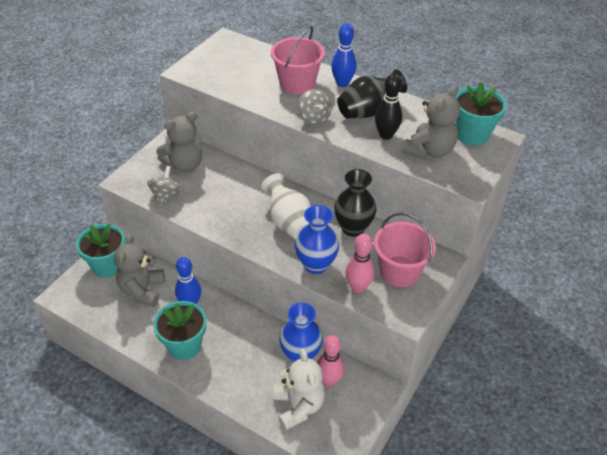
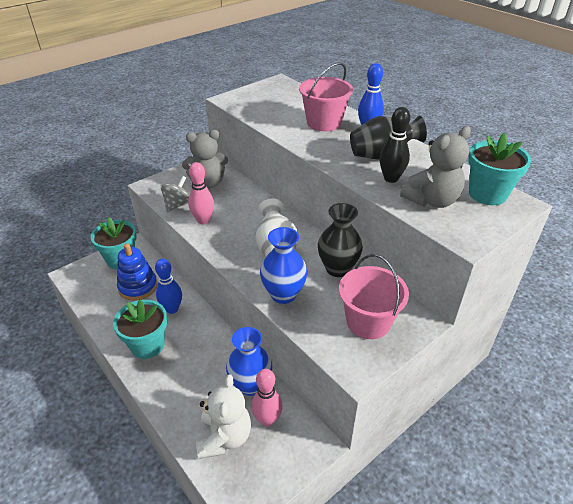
camera: 20 degrees right, 5 degrees down
(142, 290) = (138, 287): grey teddy bear -> blue stacking toy
(314, 119) = (324, 152): grey spinning top -> none
(358, 287) = (316, 327): pink bowling pin -> pink bowling pin (203, 220)

